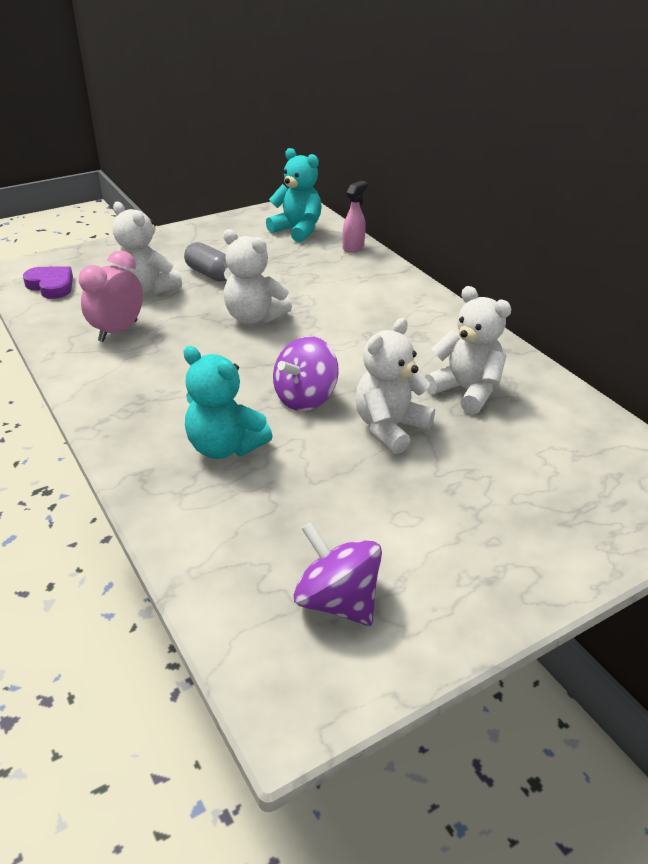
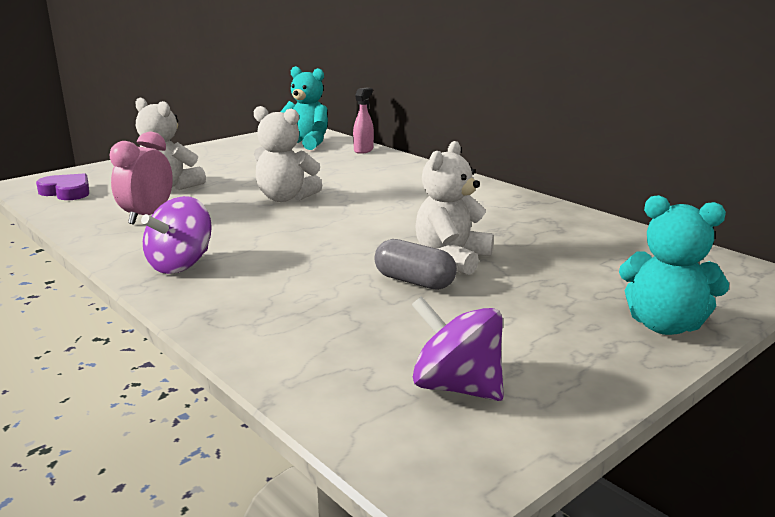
camera: 10 degrees left, 15 degrees down
(210, 274) = (230, 174): grey capsule -> grey capsule (414, 281)
(225, 447) = (289, 286): turquoise teddy bear -> turquoise teddy bear (664, 325)
(305, 398) = (359, 246): purple spinning top -> purple spinning top (181, 264)
(466, 391) = (512, 229): white teddy bear -> none

